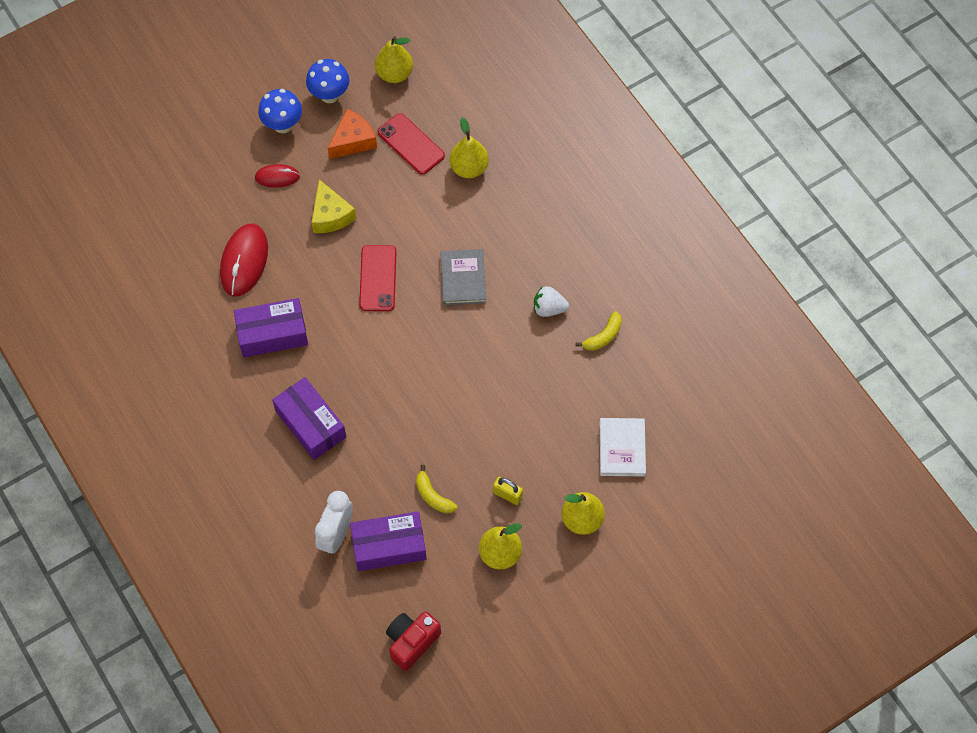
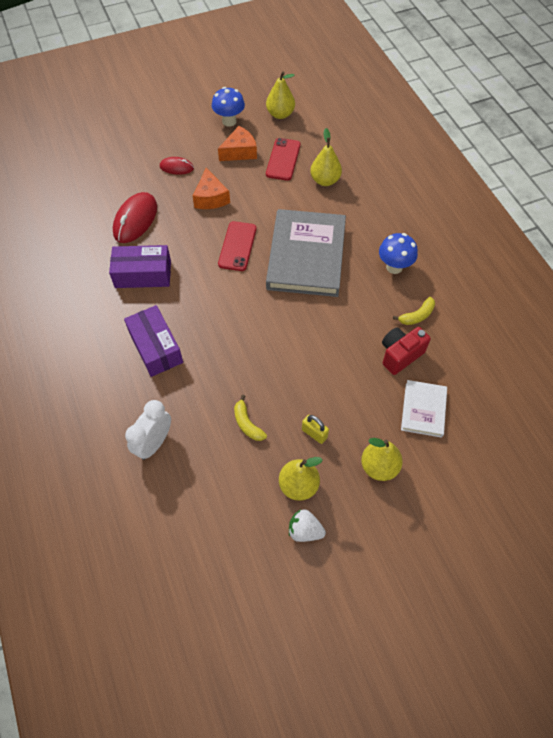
camera: 10 degrees right, 5 degrees down
(283, 125) = (190, 135): blue mushroom -> blue mushroom (394, 267)
(330, 215) = (211, 198): yellow cheese -> orange cheese
(389, 546) = (198, 461): purple box -> none
(411, 144) = (283, 159): red phone -> red phone turned 45 degrees clockwise
(411, 642) = (200, 556): red camera -> red camera (400, 355)
(463, 279) = (306, 256): grey book -> grey book, size x1.98
(549, 308) = (373, 288): white strawberry -> white strawberry (305, 530)

